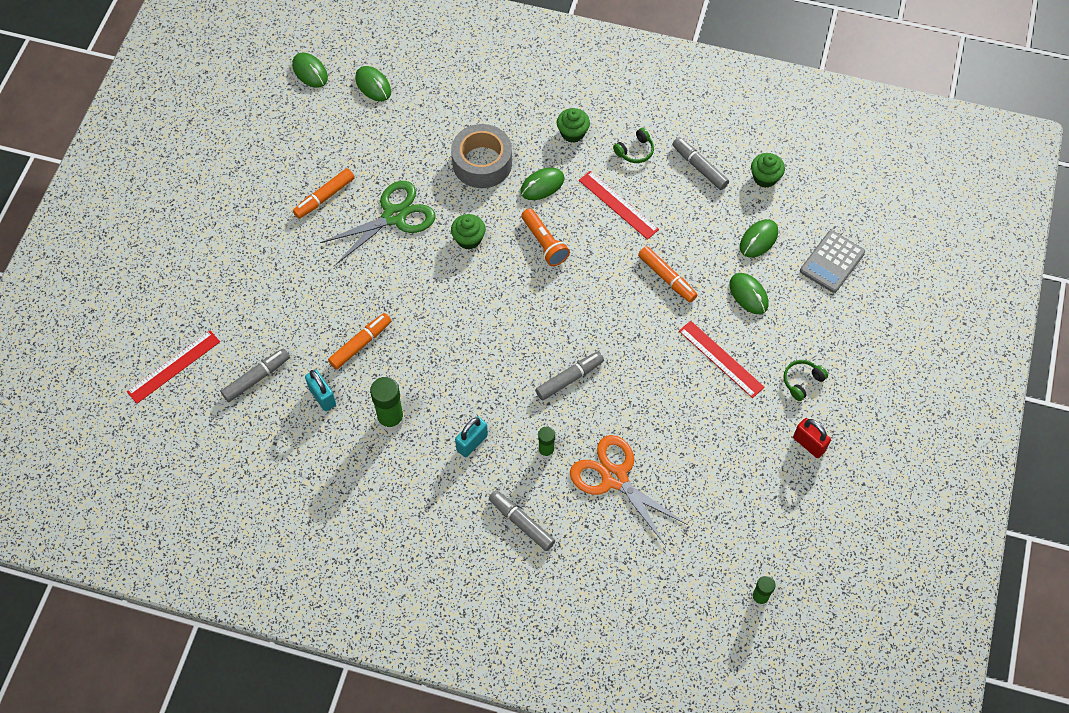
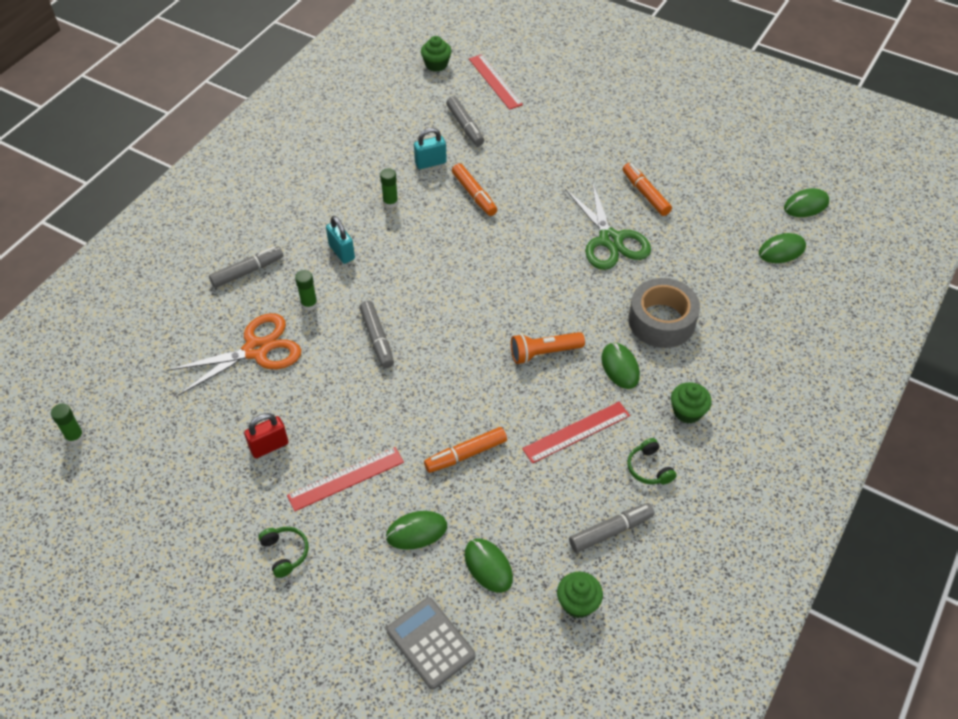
camera: 105 degrees right, 10 degrees down
(390, 418) = (390, 202): green glue stick -> green glue stick, size x0.60
(468, 239) = (567, 292): green cupcake -> green cupcake (436, 64)
(809, 444) = (208, 535): red padlock -> red padlock (269, 446)

